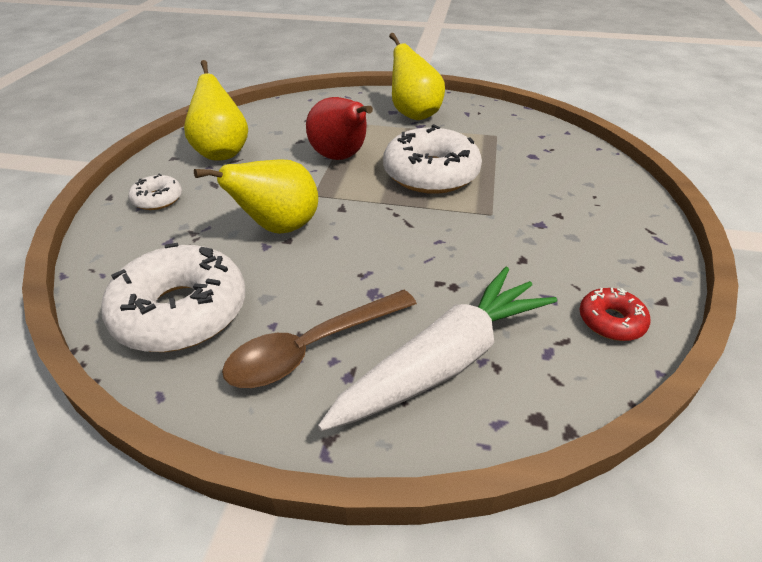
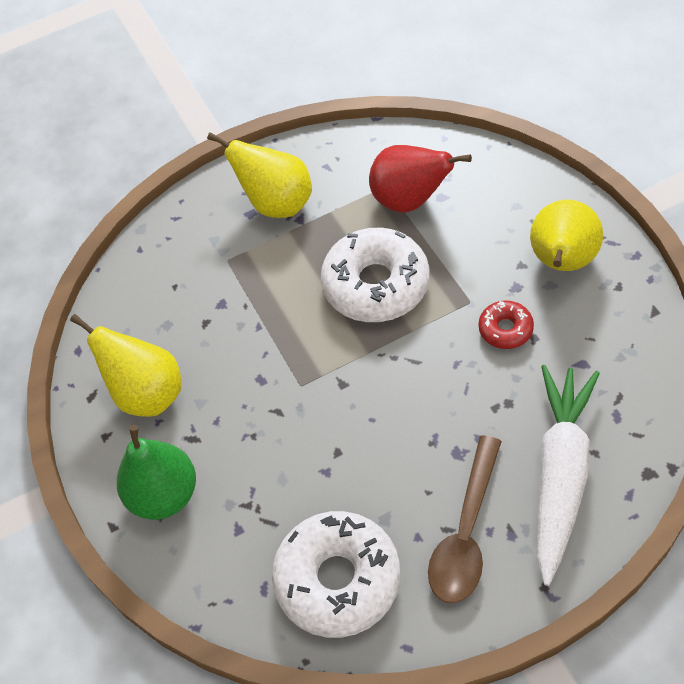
camera: 30 degrees left, 15 degrees up
(157, 199) = (164, 495): white donut -> green pear
(279, 228) = (315, 445): yellow pear -> yellow pear (561, 262)
(341, 157) = (273, 319): red pear -> red pear (410, 201)
(611, 321) = (635, 357): red donut -> red donut (505, 329)

